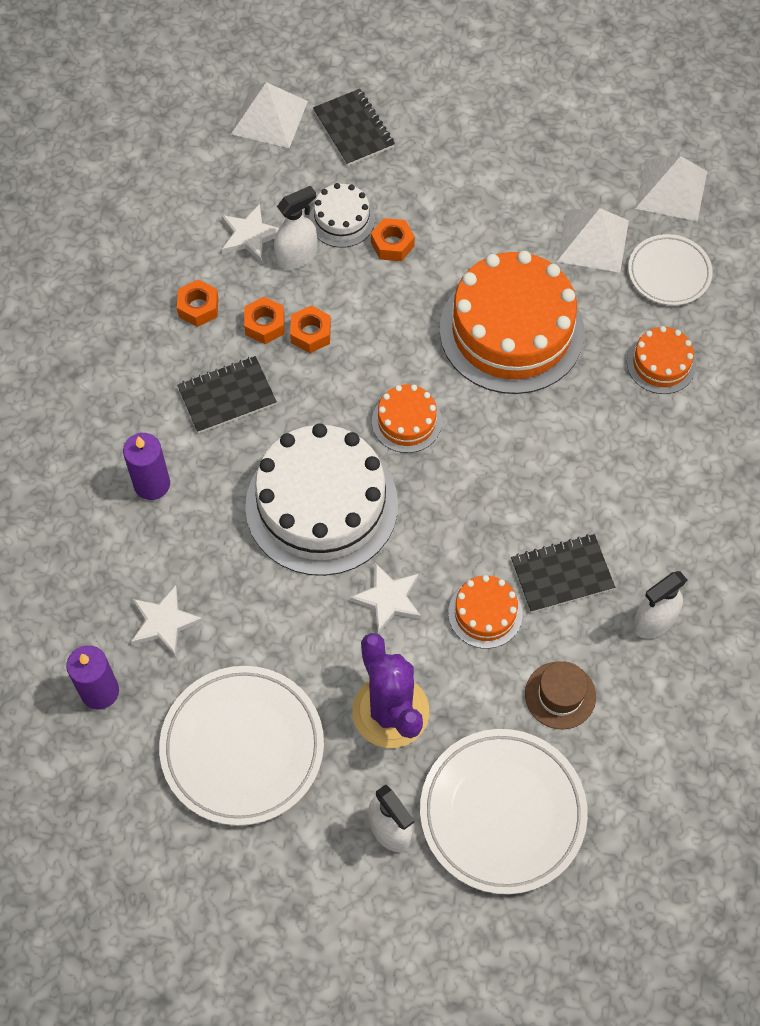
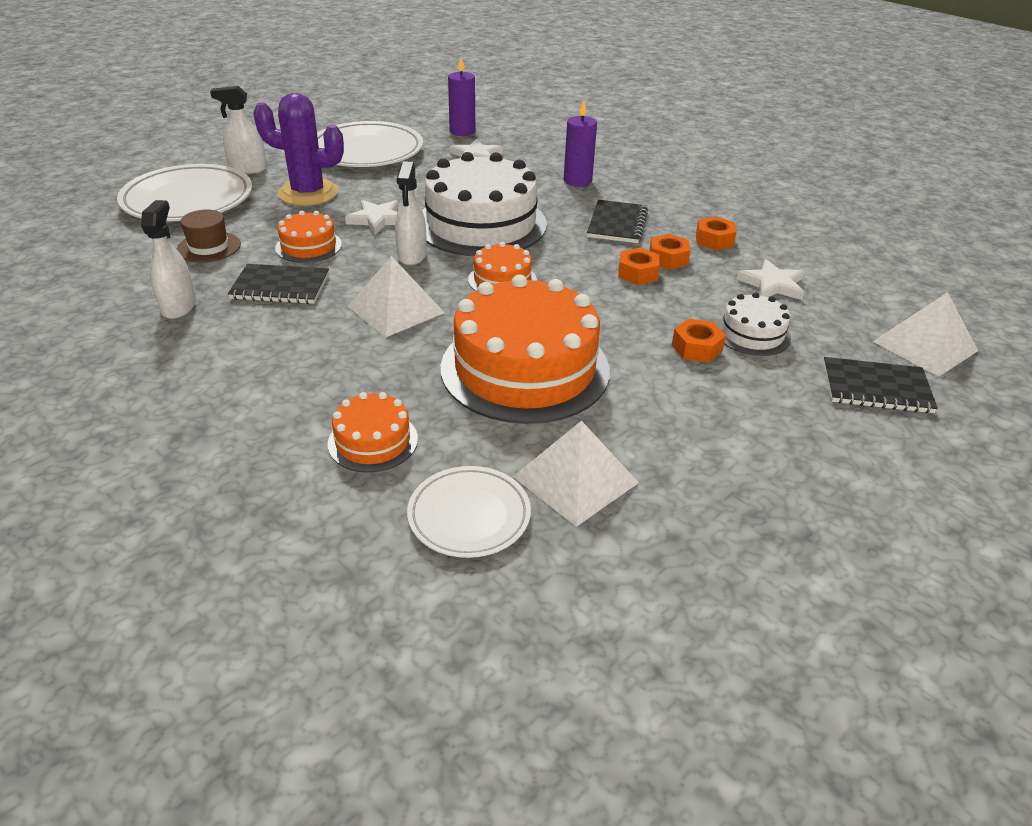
camera: 125 degrees right, 25 degrees down
(297, 256) = (728, 297): white spray bottle -> white spray bottle (412, 256)
(562, 575) = (280, 287): black notebook -> black notebook turned 75 degrees clockwise
(671, 190) = (587, 598): white pyramid -> white pyramid (395, 309)

